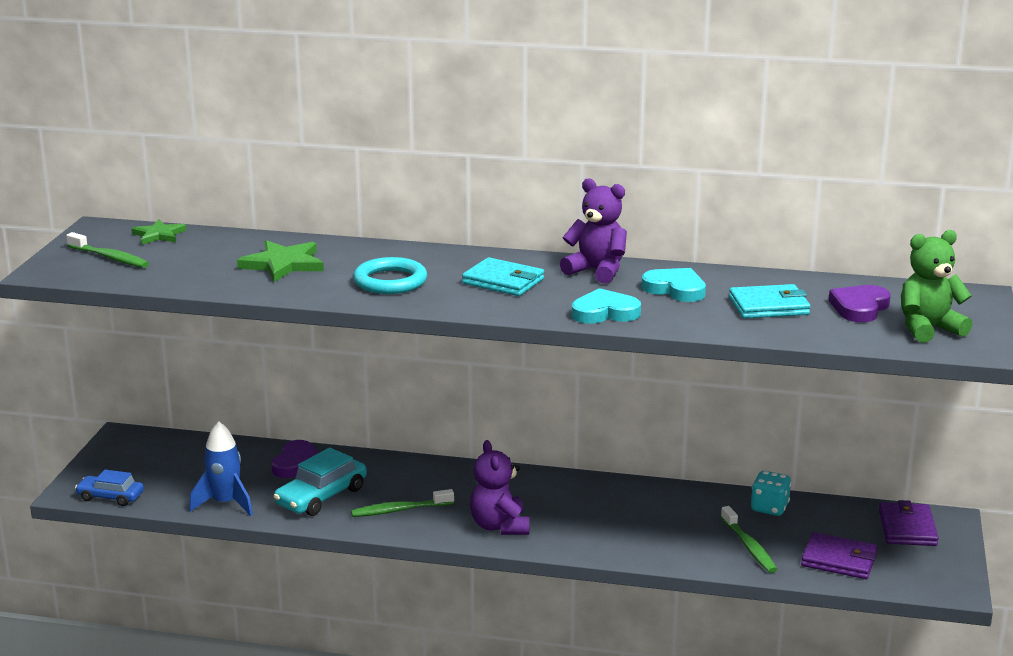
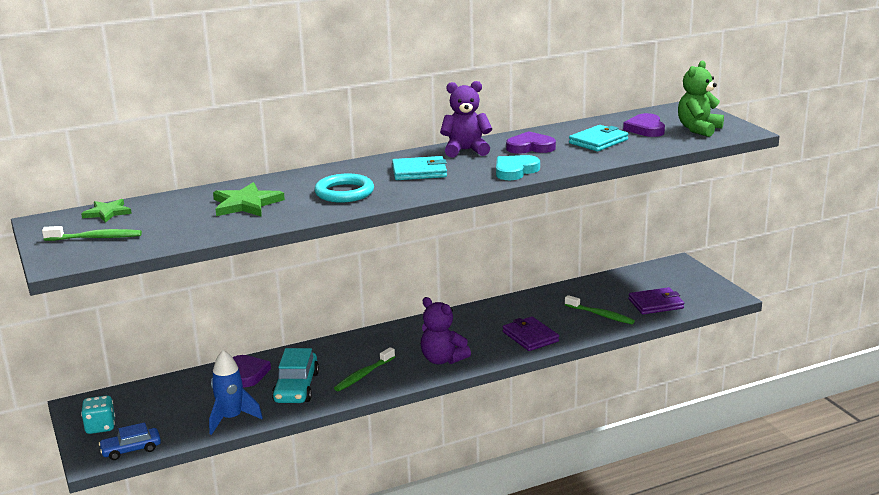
camera: 35 degrees left, 0 degrees up
(675, 289) = (530, 147): turquoise heart -> purple heart
(769, 508) = (581, 290): turquoise dice -> turquoise dice (100, 427)
(907, 528) = (665, 274): purple wallet -> purple wallet (530, 336)

